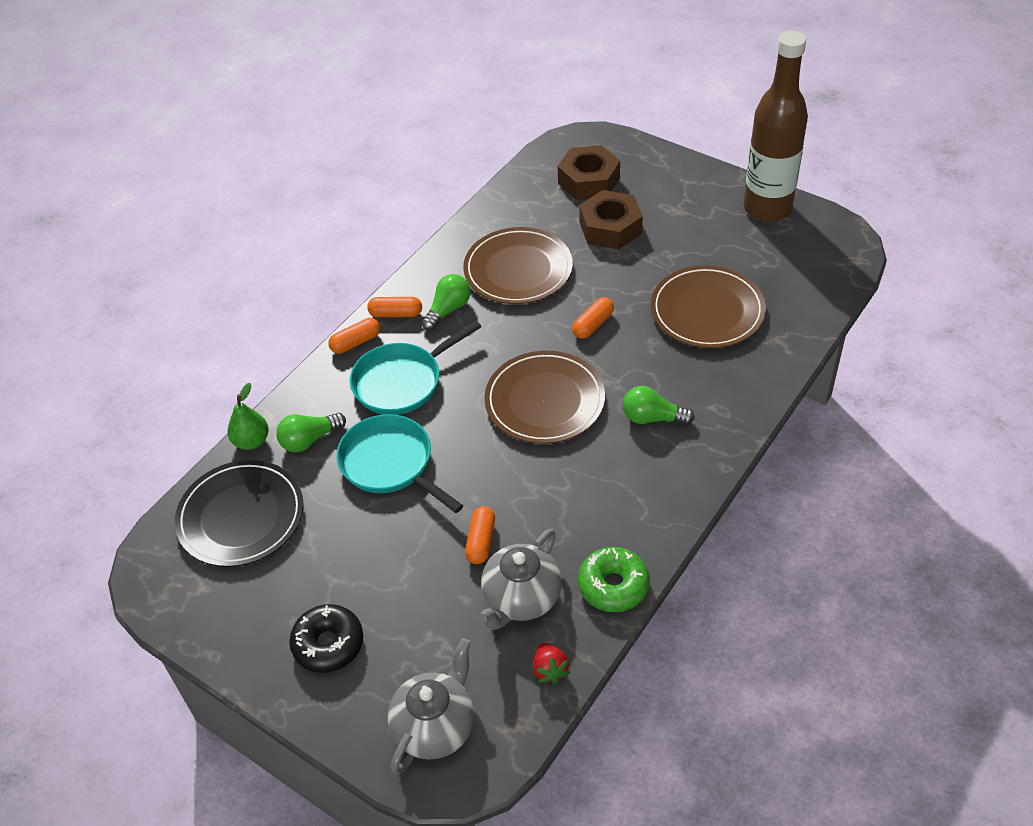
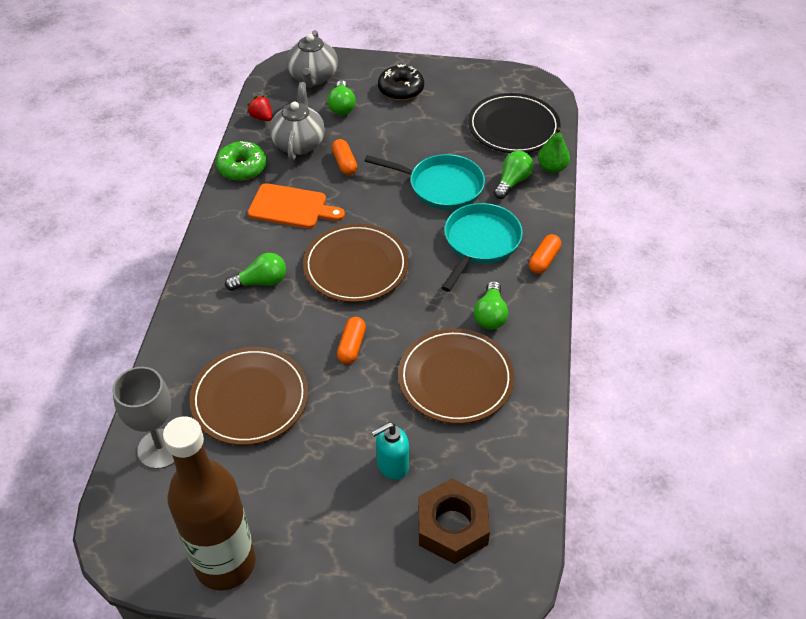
camera: 150 degrees right, 0 degrees up
(396, 314) = (532, 295): orange capsule -> none
(428, 645) = (342, 106): none -> green light bulb
(578, 500) = (291, 207): none -> orange cutting board
(610, 228) = (392, 465): brown nut -> turquoise soap dispenser
(800, 296) = (160, 449): none -> grey goblet

